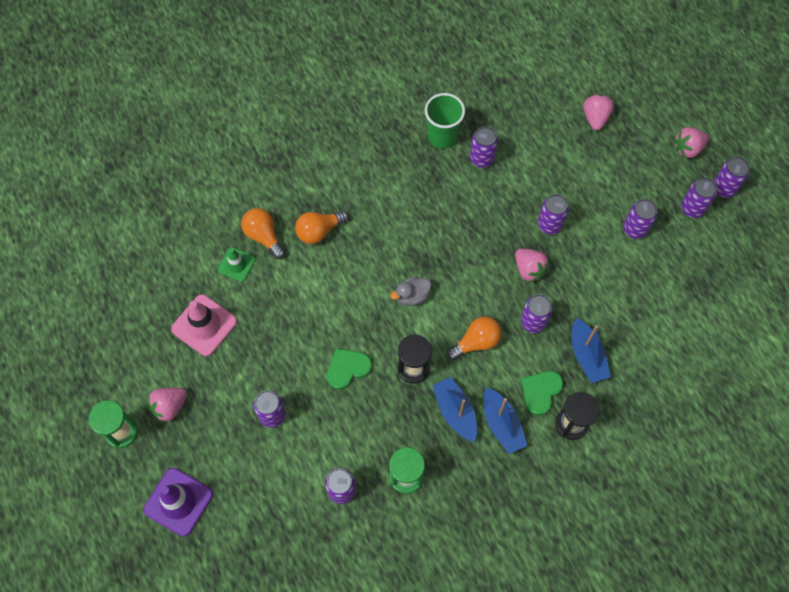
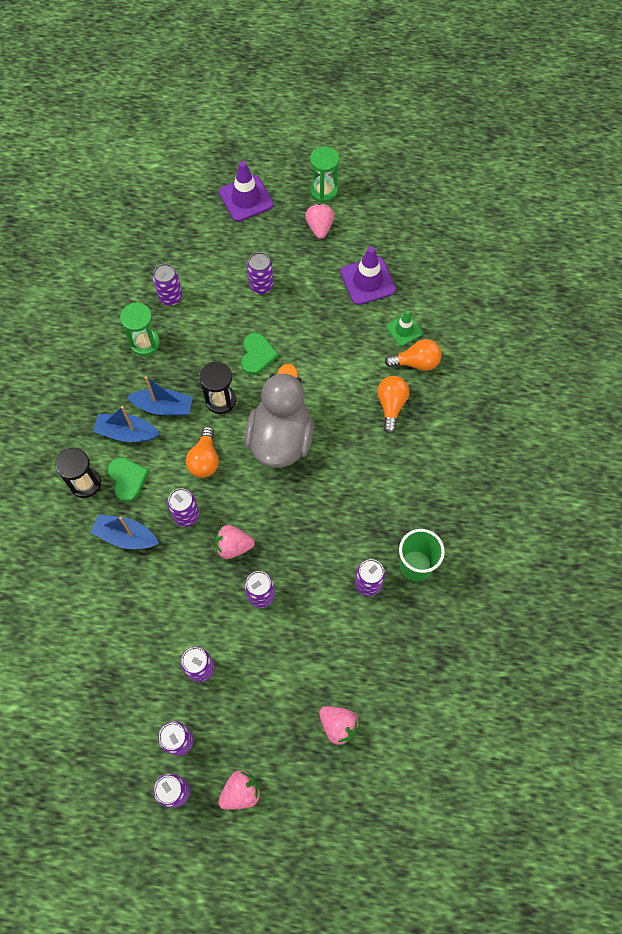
camera: 125 degrees right, 0 degrees up
(204, 325) = (368, 281): pink traffic cone -> purple traffic cone
(412, 296) = (281, 438): grey duck -> grey duck, size x2.38
(688, 148) = (241, 792): pink strawberry -> pink strawberry turned 45 degrees clockwise

